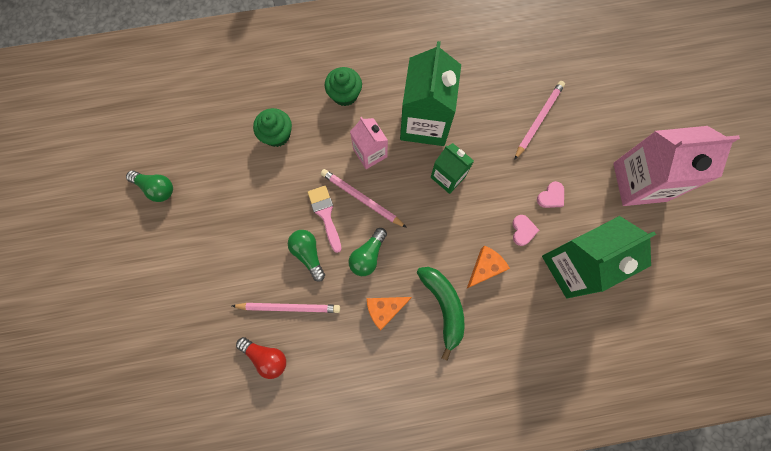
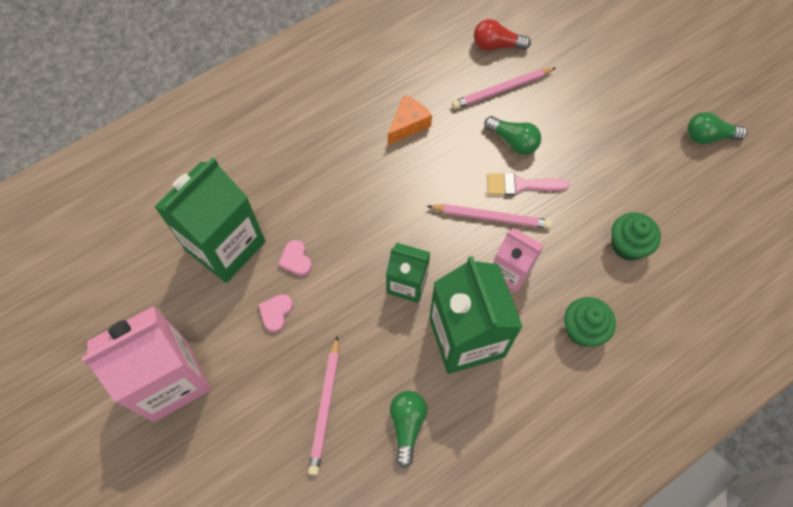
camera: 155 degrees right, 10 degrees down
(325, 214) = (520, 185): pink brush -> pink brush turned 135 degrees clockwise
(368, 256) = (452, 165): green light bulb -> green light bulb (407, 425)
(443, 307) = (351, 150): green banana -> none
(485, 268) = (323, 204): orange cheese -> none

